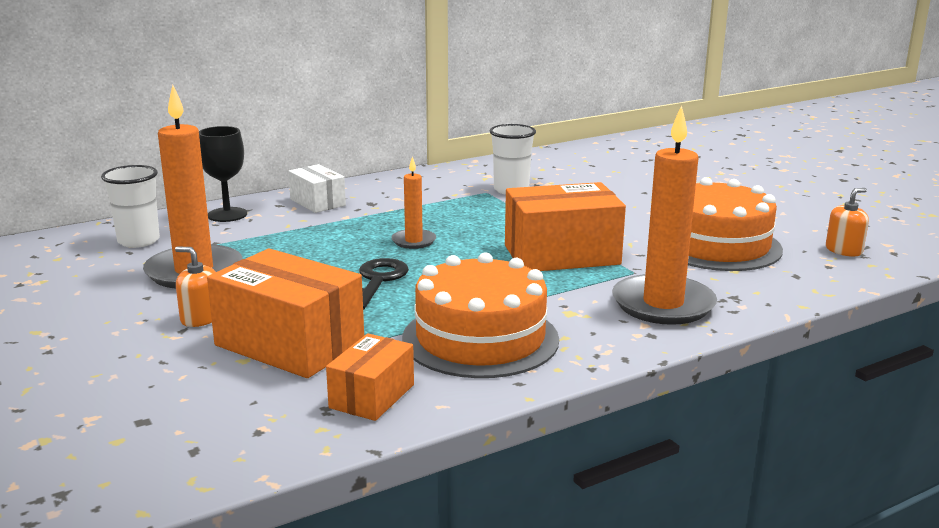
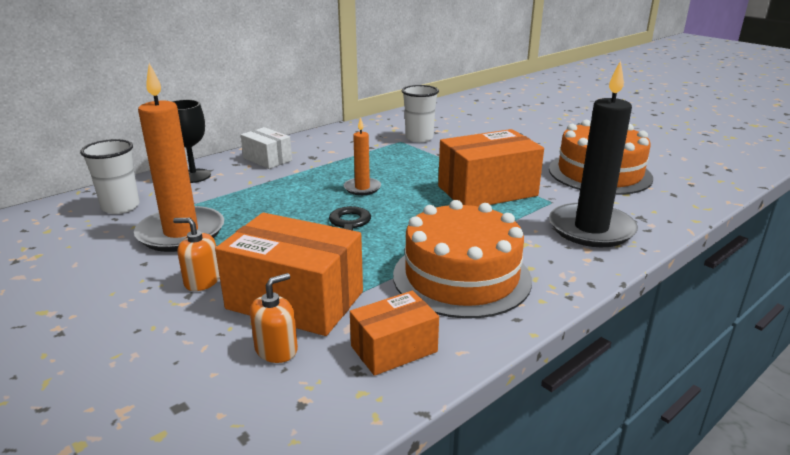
camera: 10 degrees left, 5 degrees up
(372, 396) = (394, 349): orange box -> orange box turned 45 degrees clockwise
(663, 304) = (591, 229): orange candle -> black candle
(843, 250) = (693, 170): orange soap dispenser -> orange soap dispenser (276, 349)

